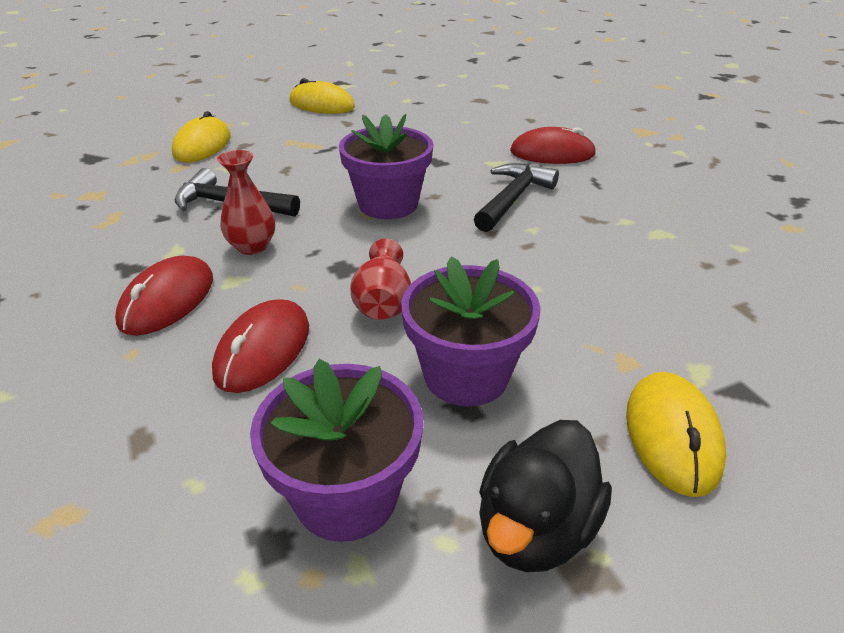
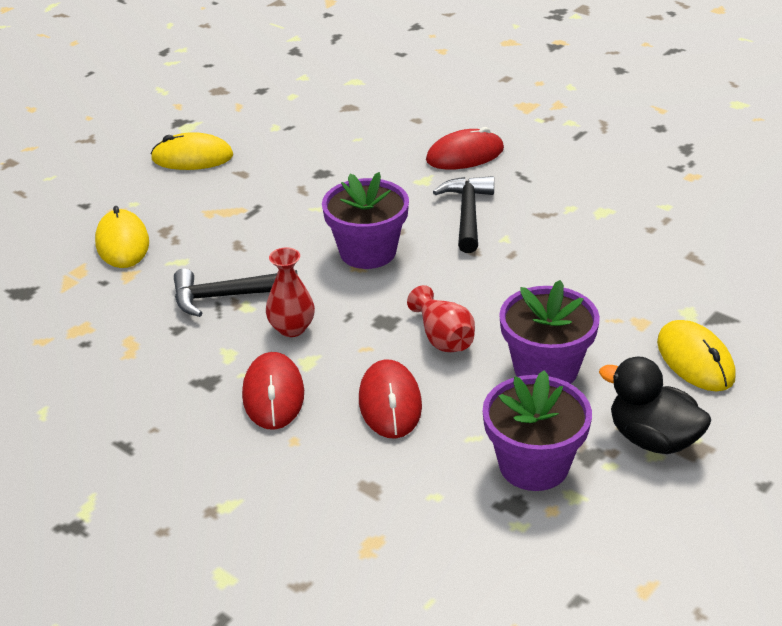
camera: 25 degrees left, 0 degrees up
(535, 528) = (653, 439): black duck -> black duck turned 120 degrees clockwise

